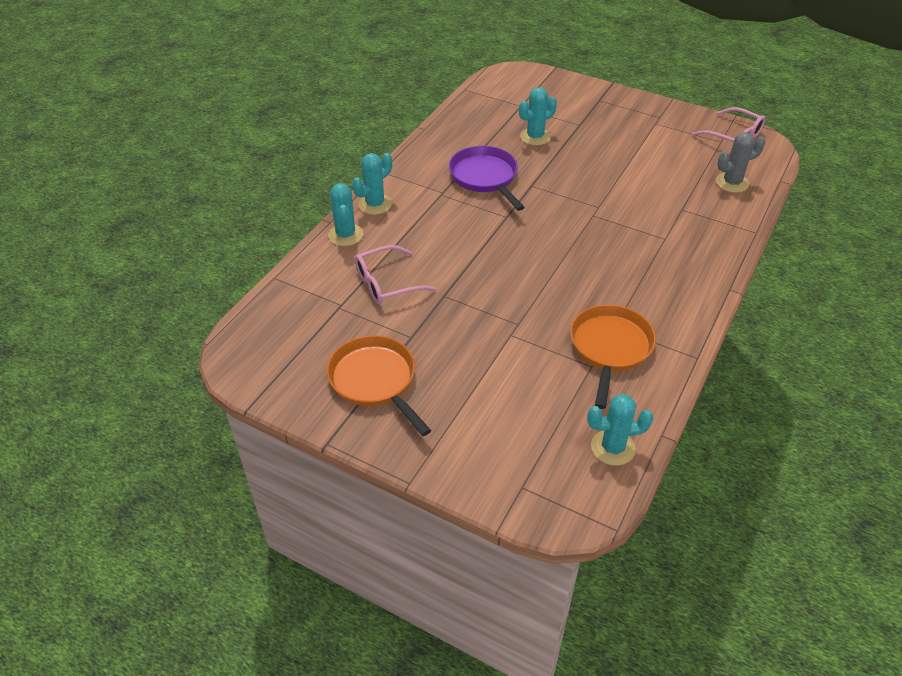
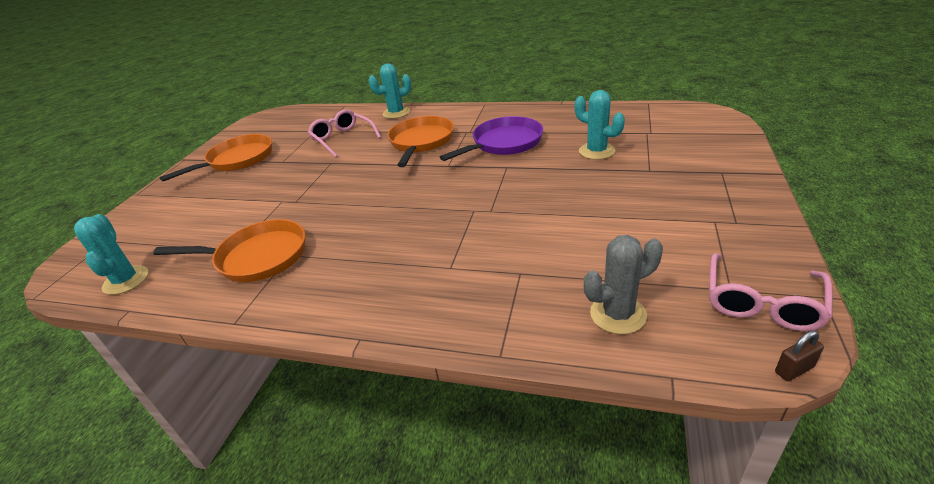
camera: 80 degrees right, 10 degrees down
(375, 204) = (438, 112): turquoise cactus -> none
(442, 226) = (421, 142): none -> orange pan
(732, 183) = (618, 314): grey cactus -> grey cactus turned 75 degrees counterclockwise
(781, 146) = (794, 369): none -> brown padlock

